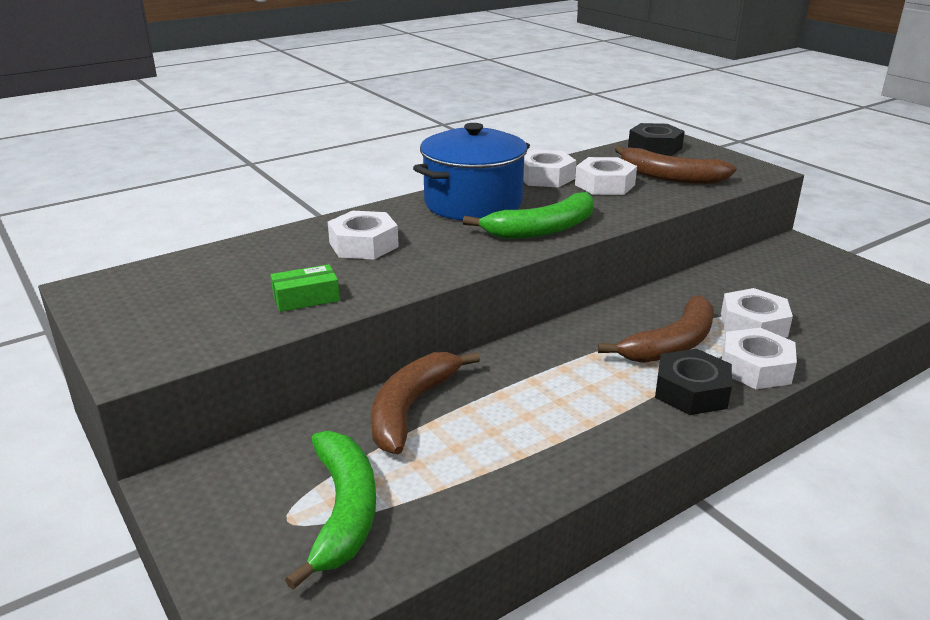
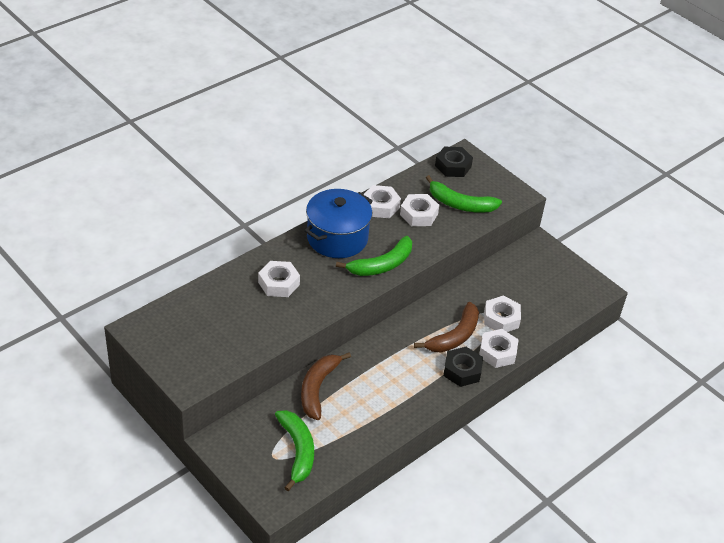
camera: 10 degrees left, 15 degrees up
(306, 298) = (259, 332): green box -> none
(669, 177) = (460, 204): brown banana -> green banana

